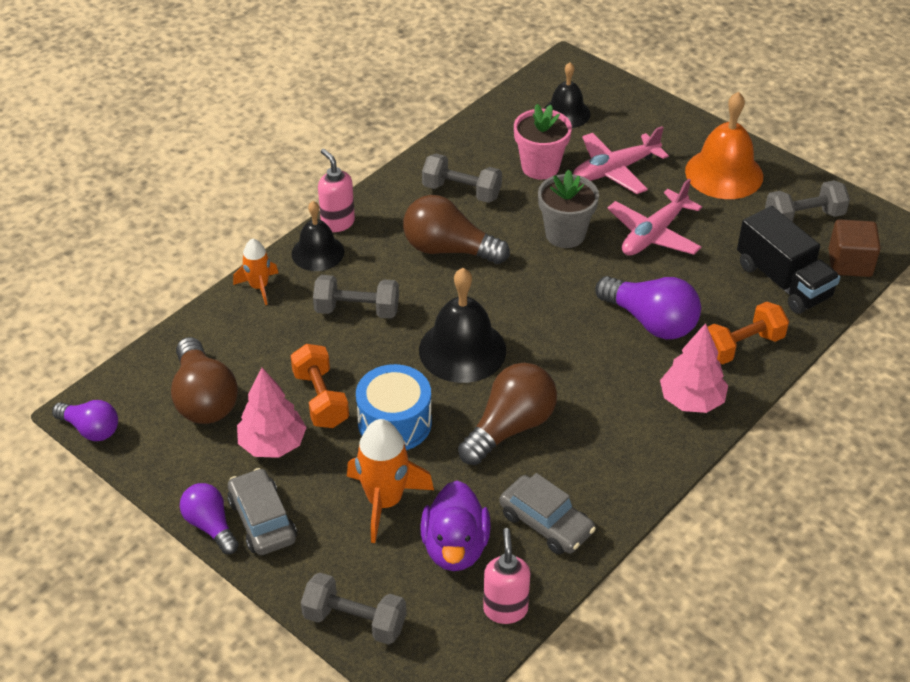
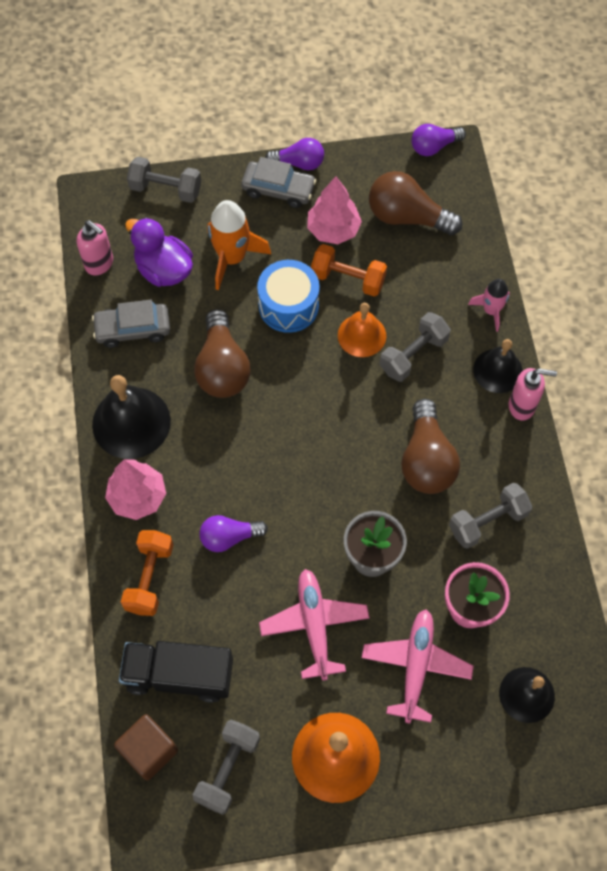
camera: 130 degrees right, 20 degrees up
(259, 287) = (491, 311): orange rocket -> pink rocket
(355, 621) = (166, 189): grey dumbbell -> grey dumbbell turned 45 degrees clockwise
(372, 354) = (362, 335): none -> orange bell
(448, 249) = (426, 460): brown light bulb -> brown light bulb turned 120 degrees clockwise
(462, 350) = (315, 391): black bell -> black bell (131, 422)
(651, 321) = (229, 537): purple light bulb -> purple light bulb, size x0.62

